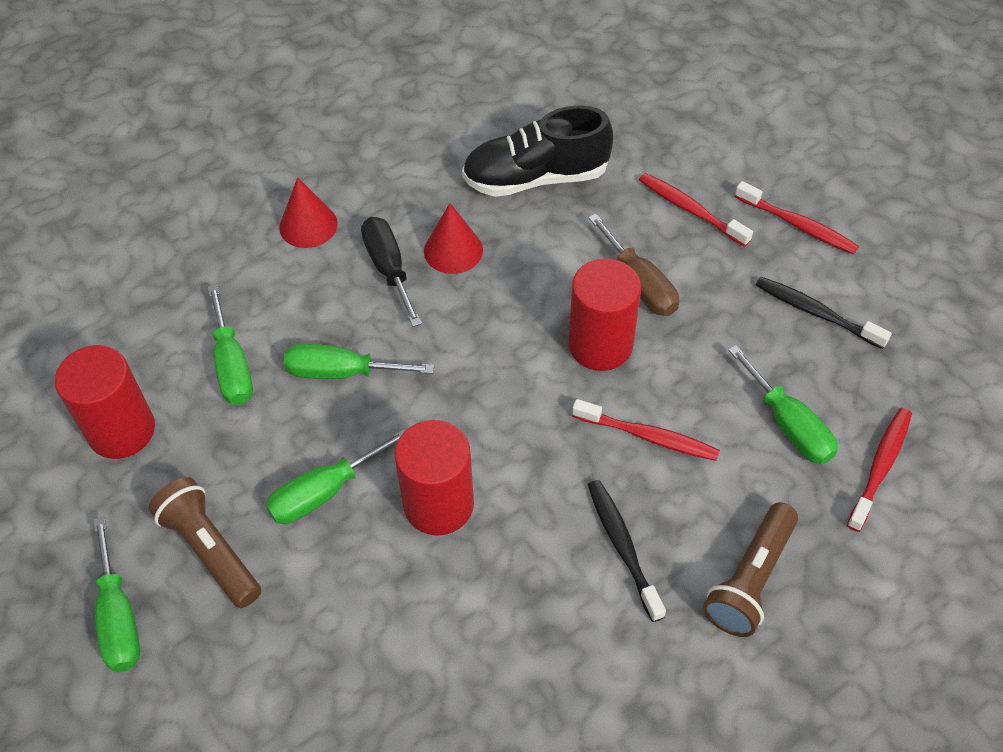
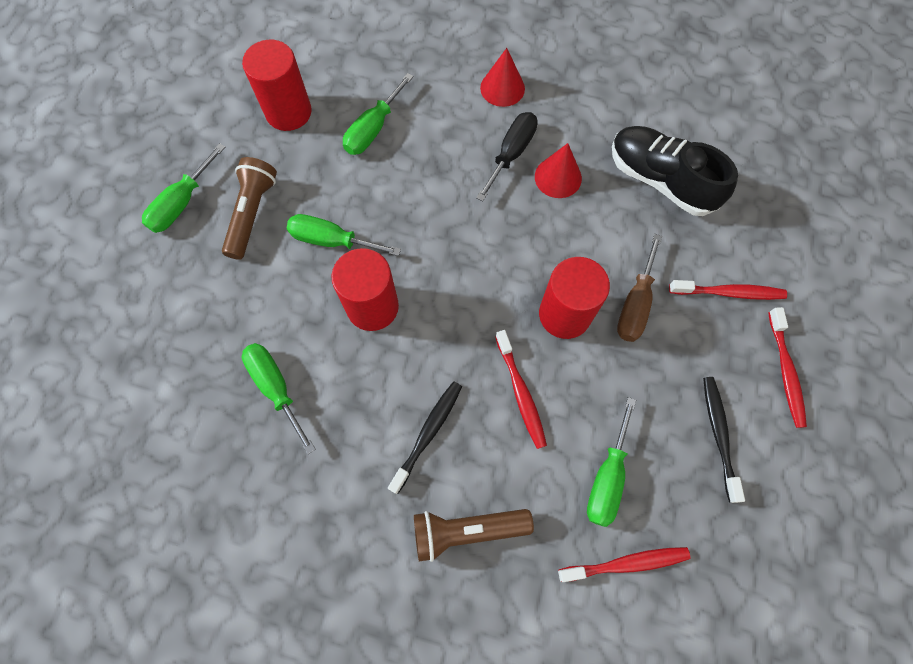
camera: 50 degrees right, 15 degrees up
(341, 372) = (417, 187): green screwdriver -> green screwdriver (276, 388)
(691, 210) = (728, 292): red toothbrush -> red toothbrush turned 90 degrees clockwise

